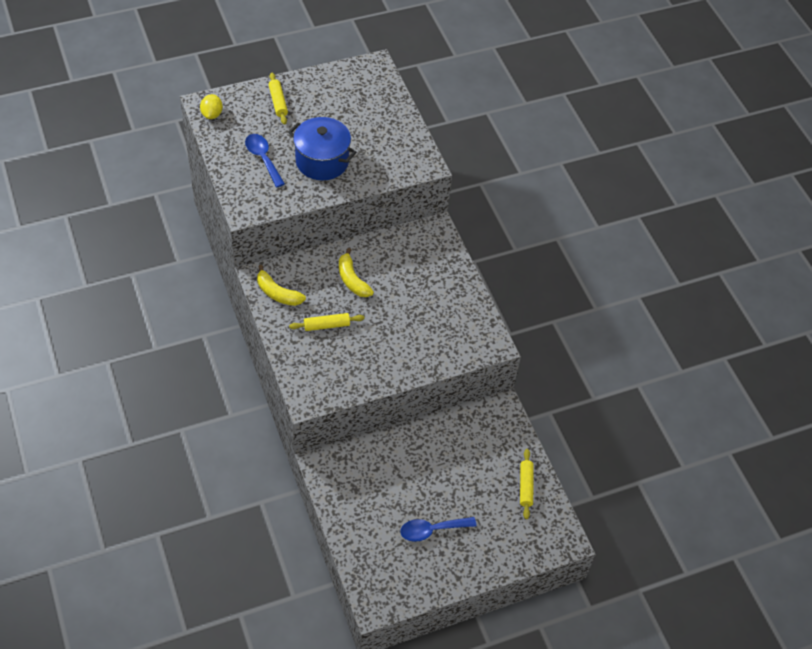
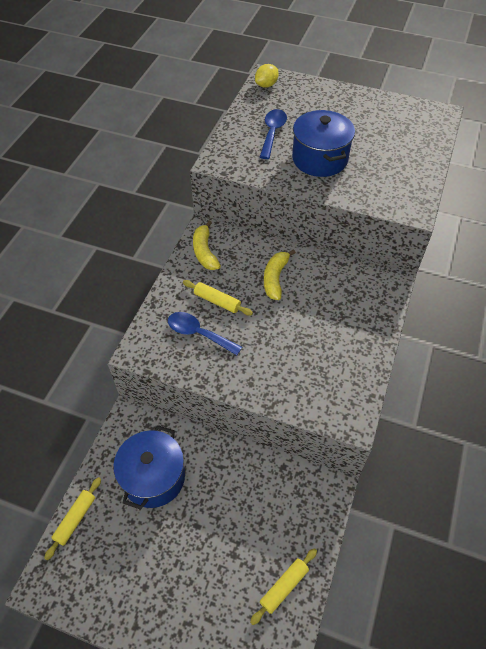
camera: 45 degrees right, 0 degrees up
(278, 102) = (327, 101): yellow rolling pin -> yellow rolling pin (75, 519)
(380, 487) = (153, 477): none -> blue pot
(431, 530) = (157, 556): blue spoon -> blue spoon (198, 333)

